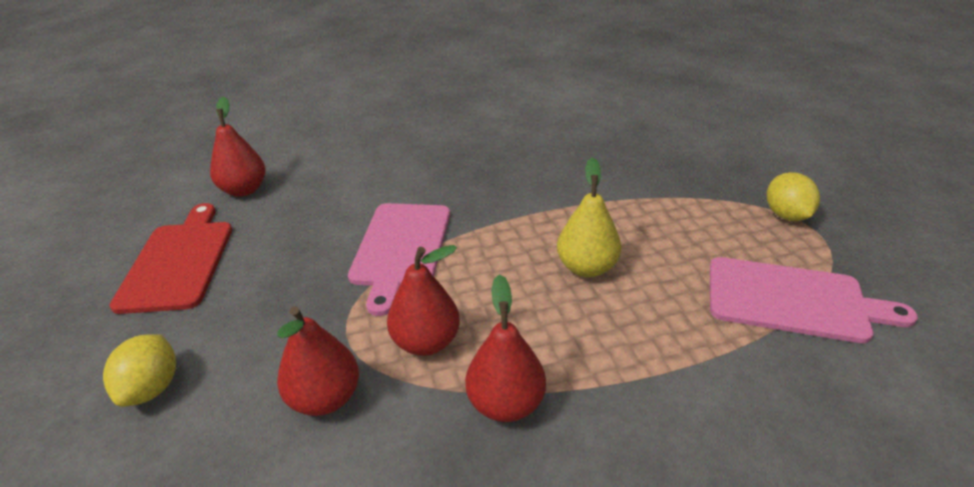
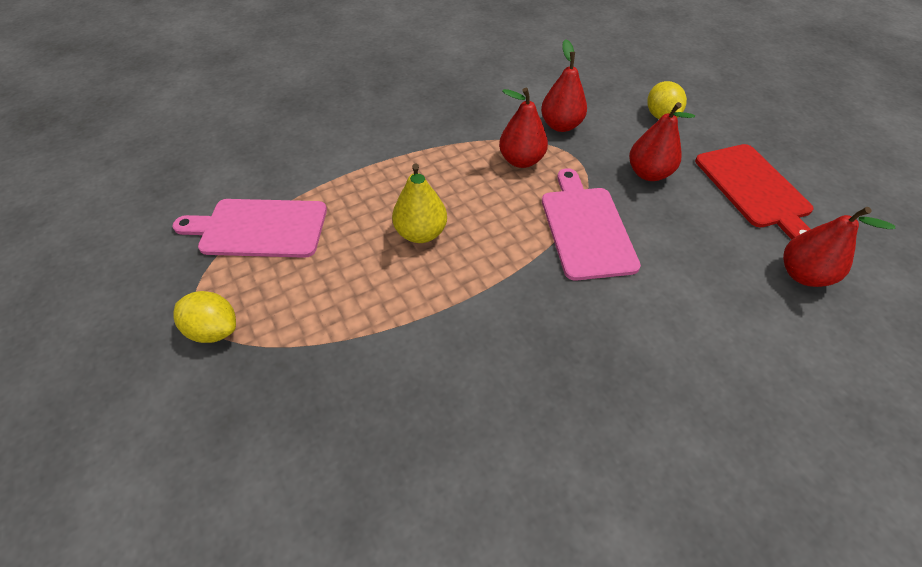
camera: 165 degrees right, 15 degrees up
(505, 404) = (459, 137): red pear -> red pear (648, 173)
(786, 215) = (214, 330): yellow lemon -> yellow lemon turned 45 degrees counterclockwise

